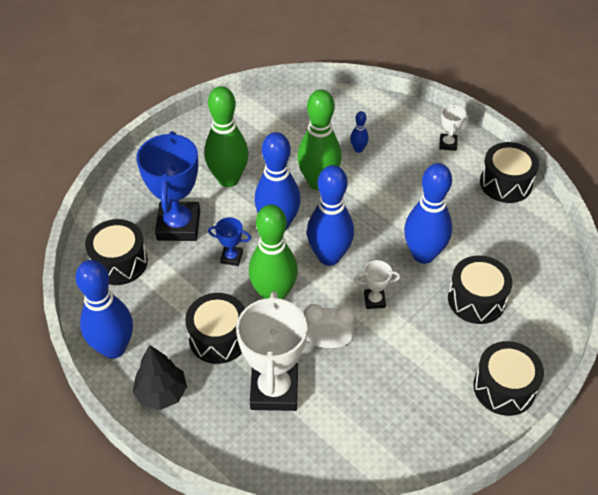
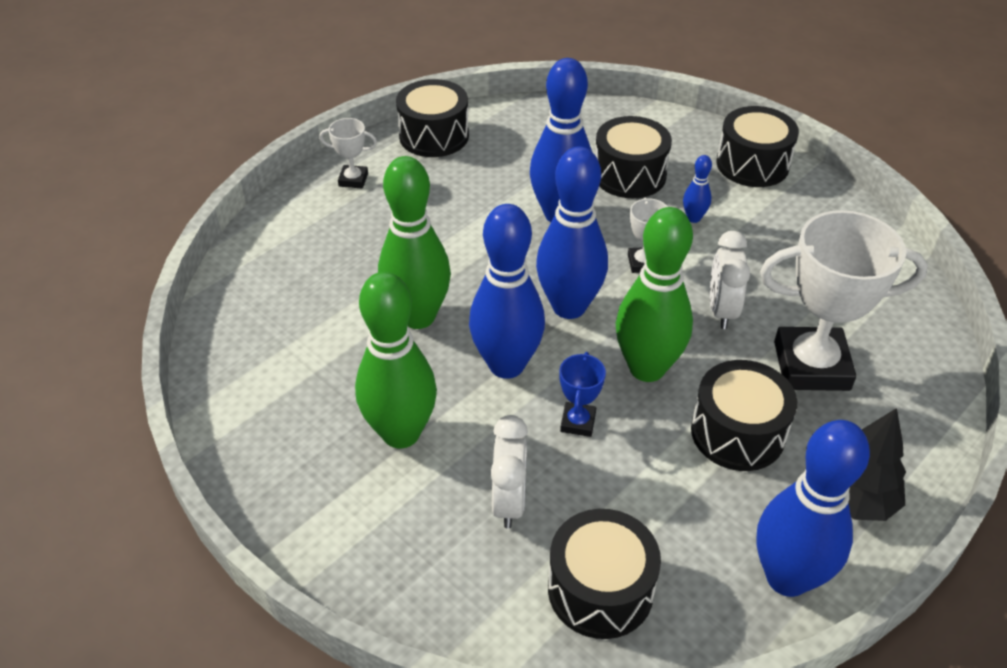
camera: 90 degrees left, 5 degrees down
(178, 225) = (509, 501): blue trophy -> white clock
(358, 149) = (350, 270): blue bowling pin -> blue bowling pin (693, 218)

